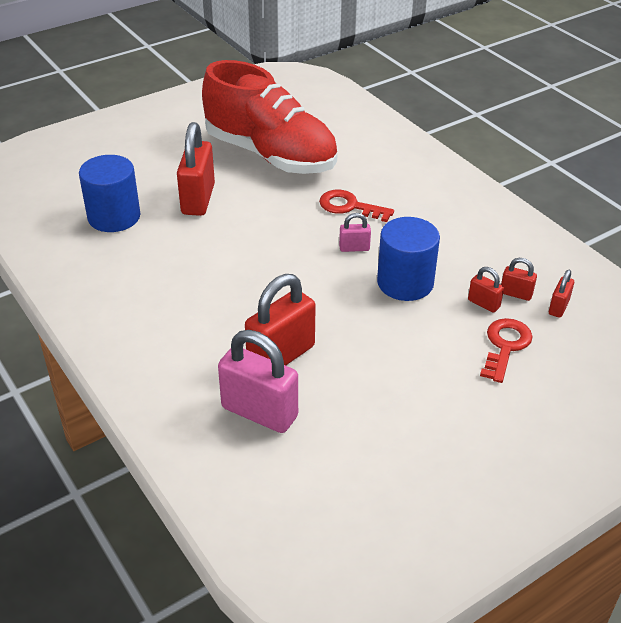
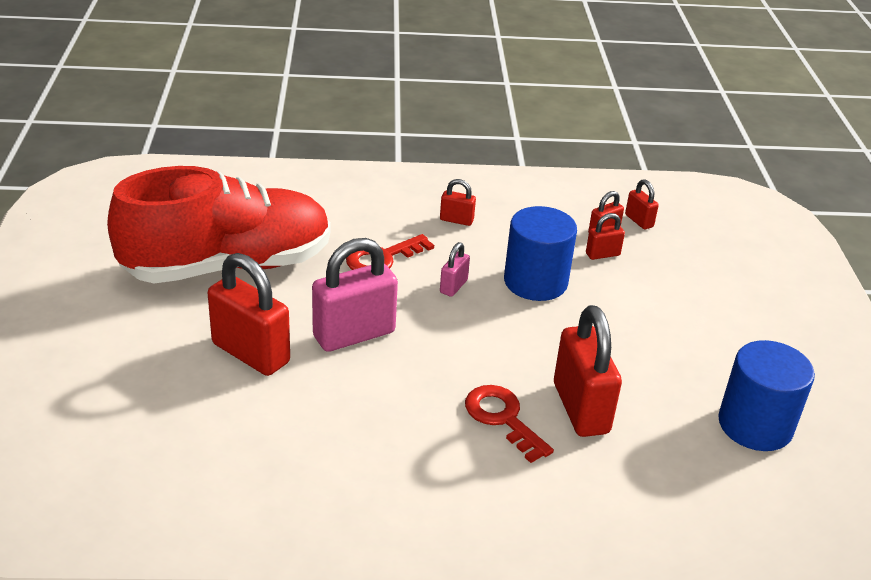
camera: 60 degrees left, 5 degrees down
(114, 217) = (207, 436): blue cylinder -> blue cylinder (755, 425)
(259, 412) = (654, 459): pink padlock -> pink padlock (354, 334)
(435, 219) = (456, 220): none -> red padlock
(505, 346) = (667, 271): red key -> red key (503, 418)

